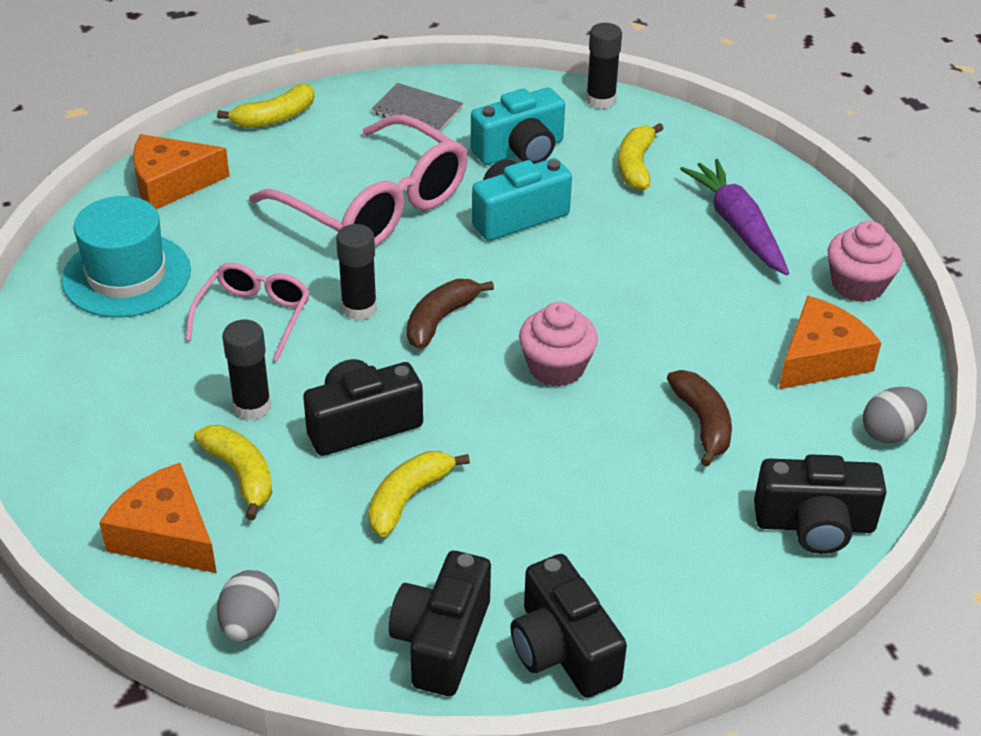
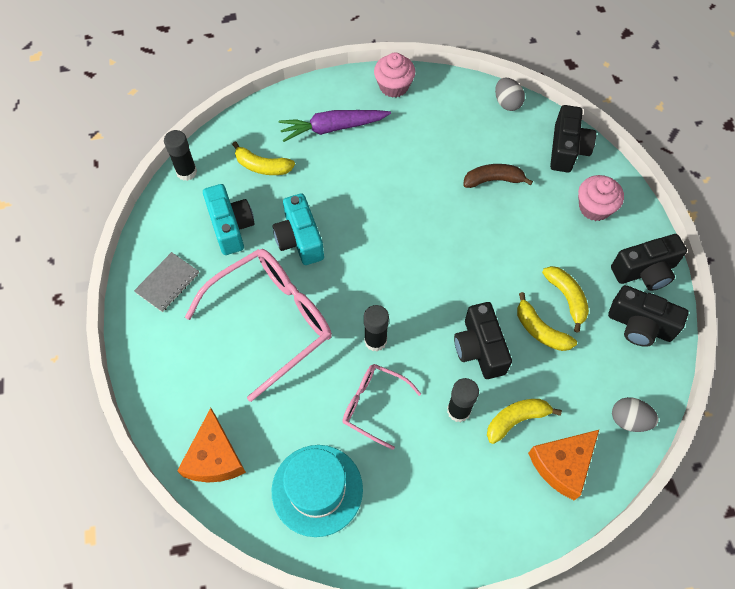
camera: 80 degrees left, 20 degrees up
(274, 118) = (149, 379): yellow banana -> yellow banana (566, 298)
(440, 320) = (393, 295): brown banana -> none
(556, 367) = (442, 241): pink cupcake -> pink cupcake (594, 208)
(821, 359) = (450, 117): orange cheese -> none

